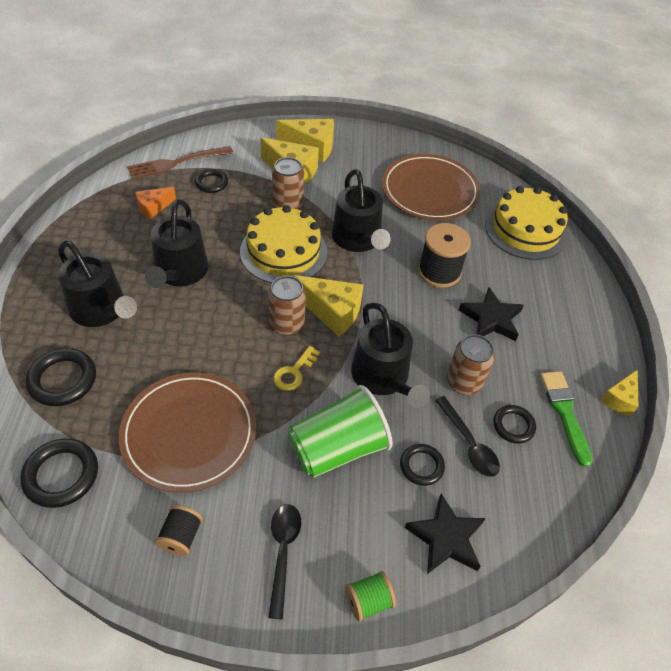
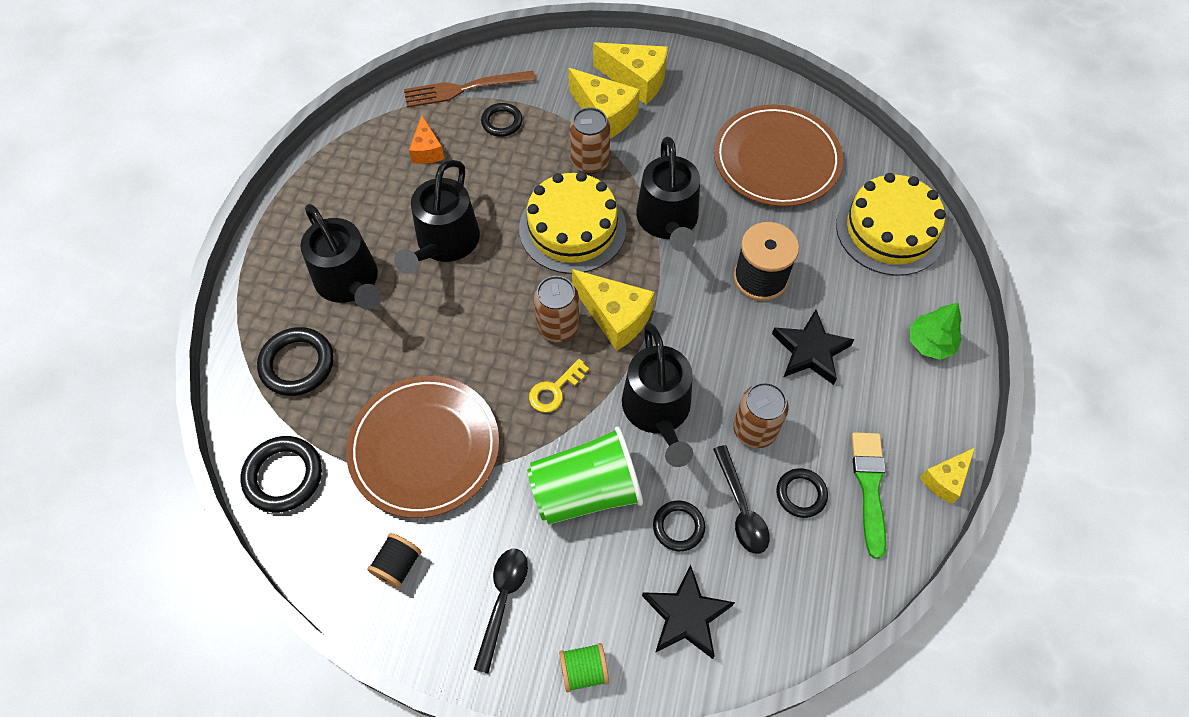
camera: 15 degrees right, 10 degrees up
(153, 207) = (427, 150): orange cheese -> orange cheese turned 75 degrees counterclockwise
(578, 303) = (930, 343): none -> green tree

